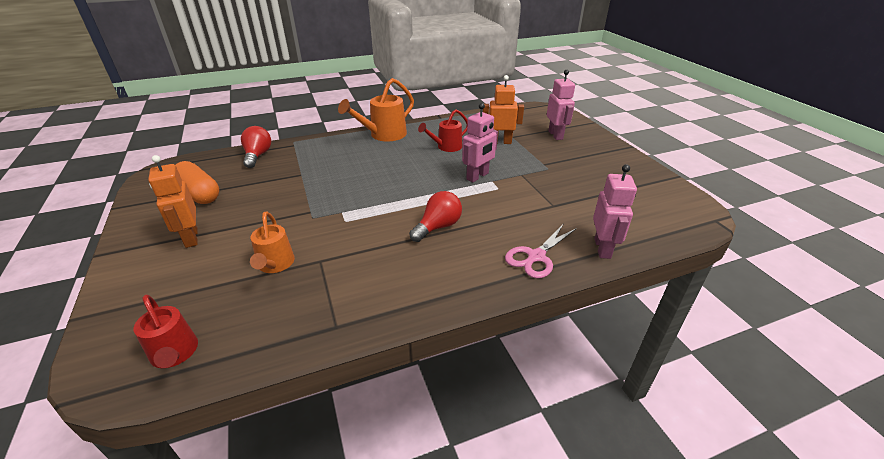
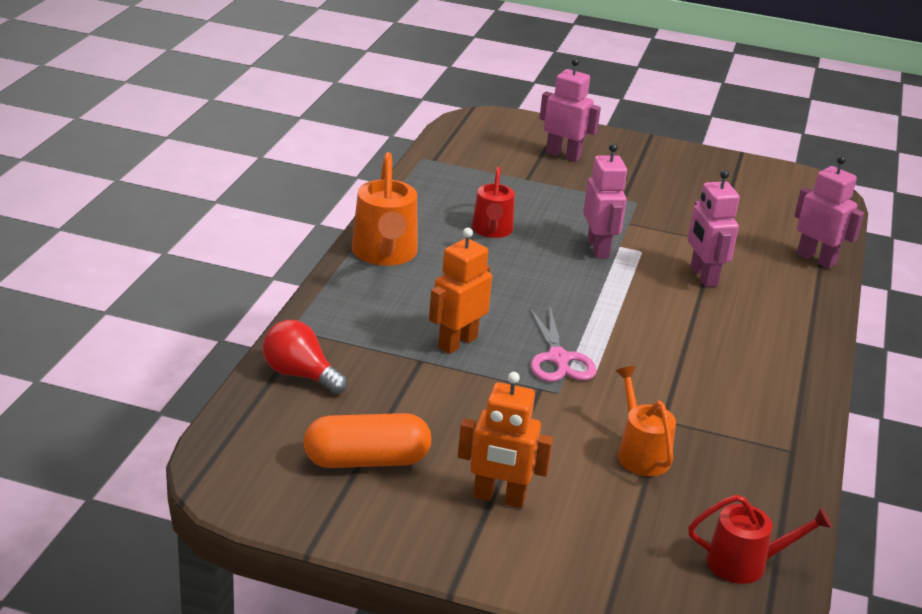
camera: 55 degrees left, 5 degrees down
(275, 265) = (640, 452): orange watering can -> orange watering can turned 135 degrees counterclockwise
(438, 227) = (679, 322): red light bulb -> none
(500, 142) = (530, 193): orange robot -> orange robot (457, 342)
(504, 216) = (703, 276): none -> pink robot
(536, 257) = (793, 297): pink scissors -> pink scissors (558, 359)

